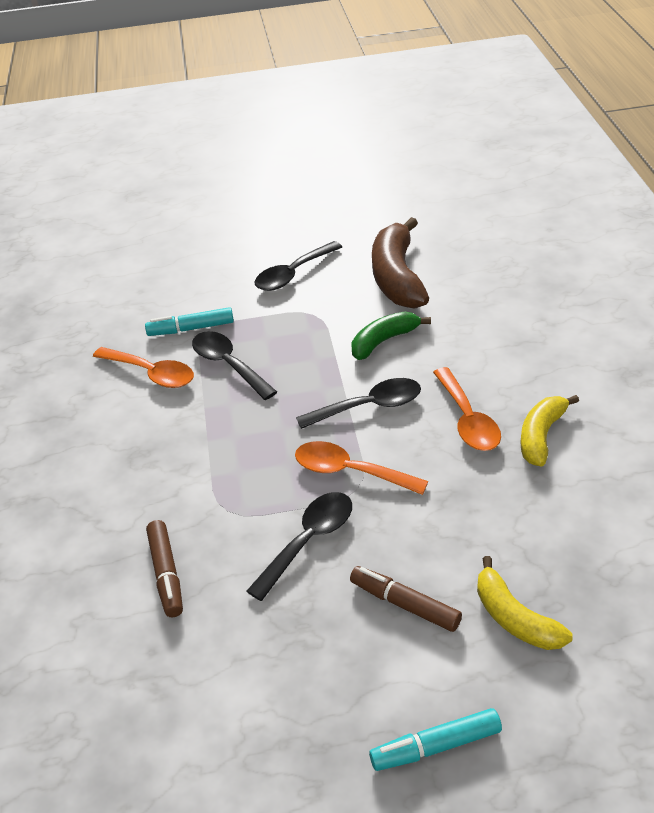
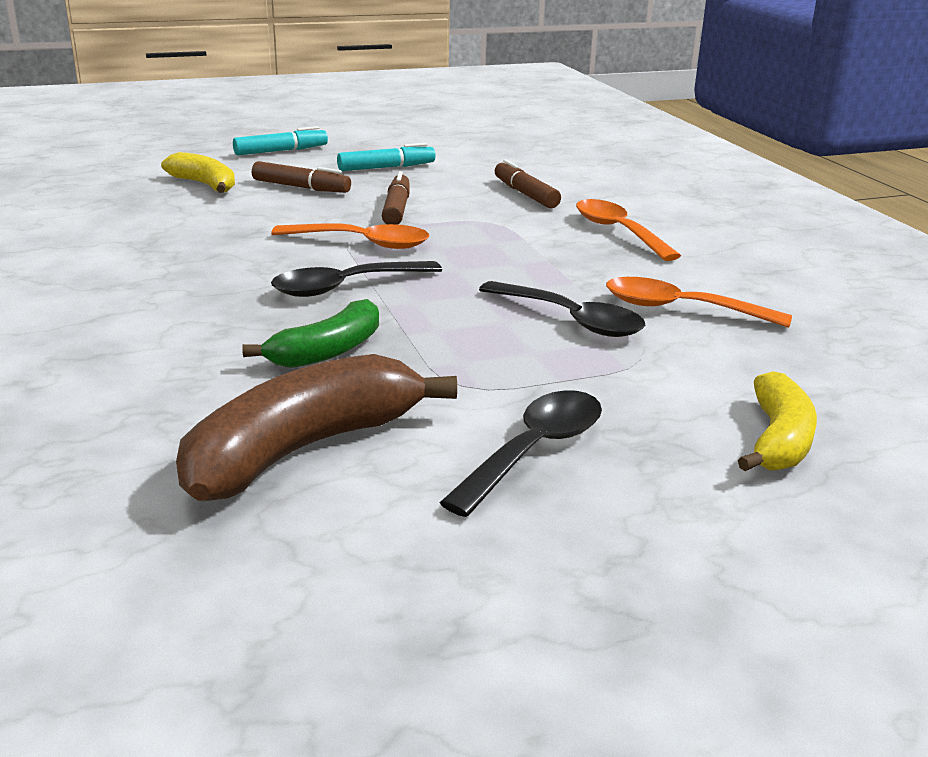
camera: 165 degrees right, 15 degrees down
(191, 328) = (671, 359): turquoise marker -> turquoise marker (386, 168)
(309, 541) = (397, 209): black spoon -> brown marker
(397, 277) = (302, 449): brown banana -> brown banana turned 120 degrees counterclockwise
(468, 420) = (210, 279): orange spoon -> orange spoon (618, 231)
(541, 436) = (119, 270): yellow banana -> yellow banana (778, 440)

